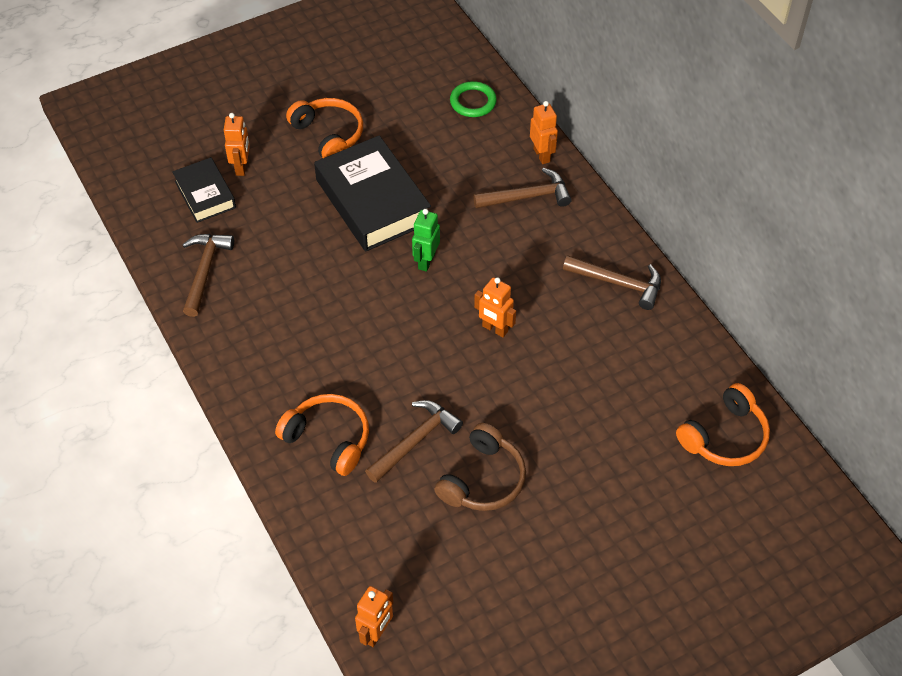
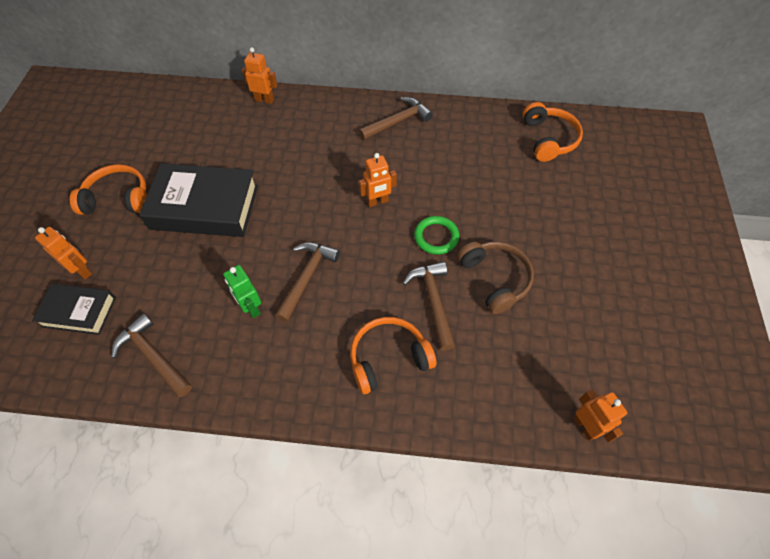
camera: 55 degrees left, 5 degrees up
(426, 261) = (287, 207): green robot -> green robot (251, 308)
(473, 102) = (184, 107): green ring -> green ring (436, 237)
(527, 197) = (289, 125): brown hammer -> brown hammer (307, 277)

